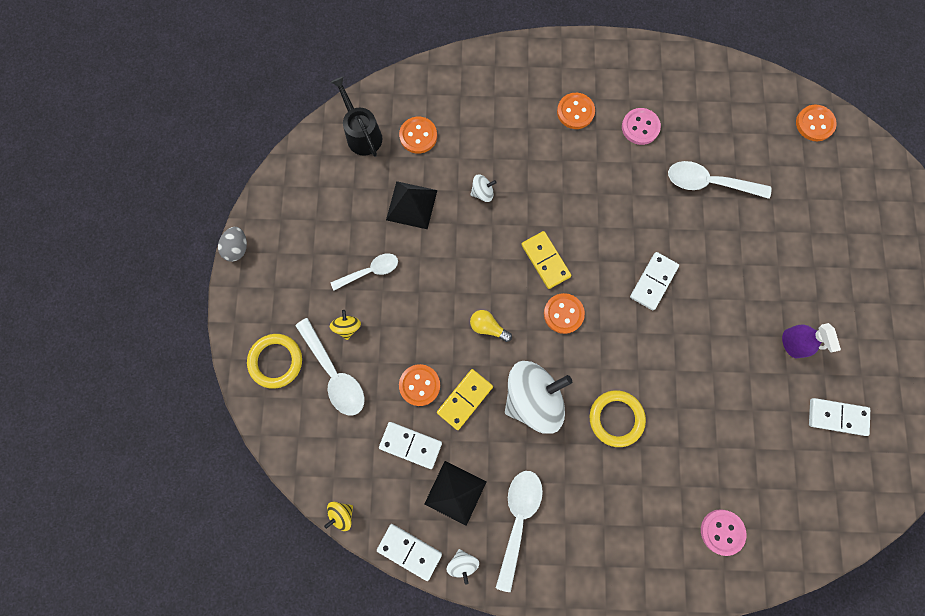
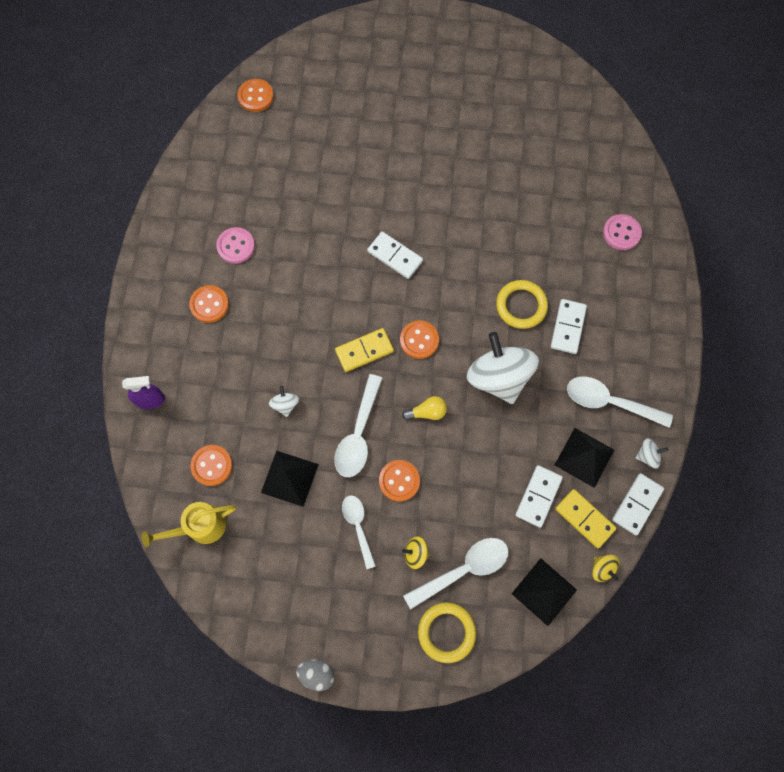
camera: 85 degrees left, 5 degrees down
(317, 454) = (544, 591): none -> black pyramid
(362, 134) = (200, 527): black watering can -> yellow watering can
(419, 385) = (480, 483): orange button -> orange button (399, 481)
(465, 399) = (496, 440): yellow domino -> yellow domino (584, 518)
(488, 327) = (427, 412): yellow light bulb -> yellow light bulb turned 135 degrees counterclockwise
(708, 183) = (302, 194): white spoon -> white spoon (358, 434)
(792, 343) = (462, 151): purple spray bottle -> purple spray bottle (150, 400)
(837, 416) = (527, 128): white domino -> white domino (567, 327)

